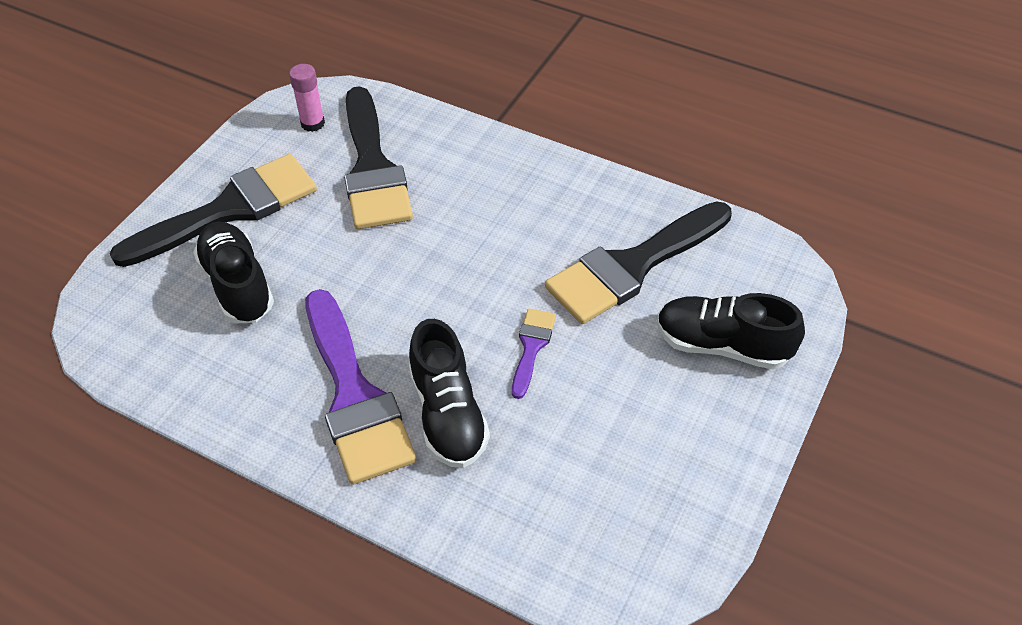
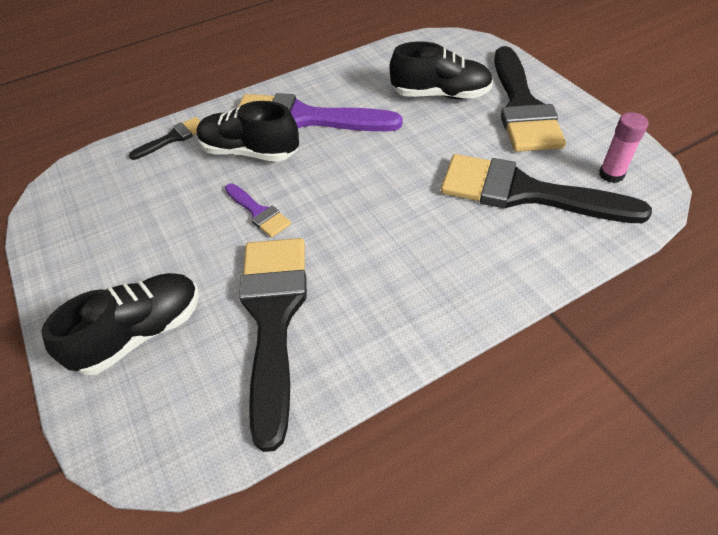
camera: 125 degrees right, 0 degrees up
(474, 520) = (173, 138): none -> black brush

